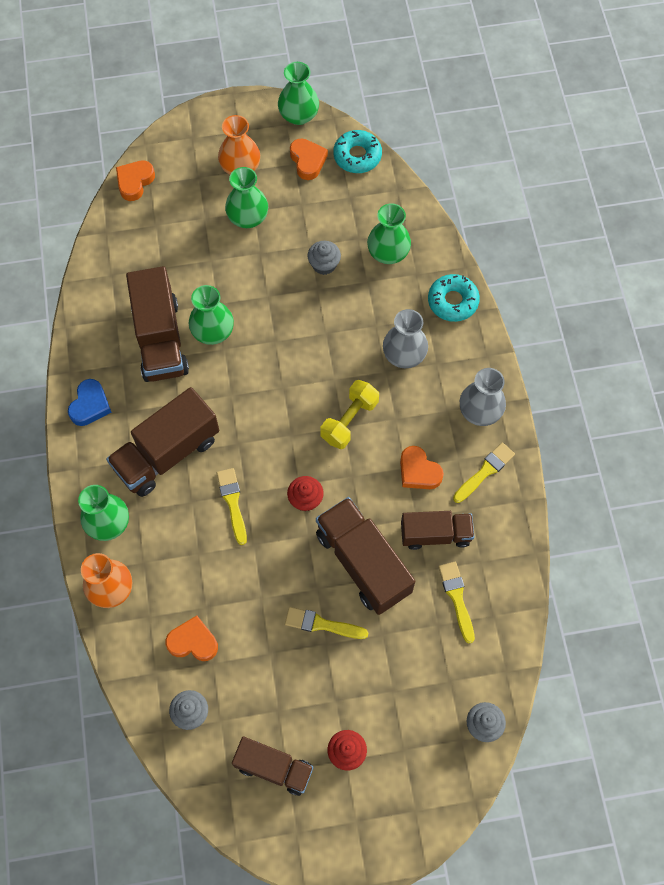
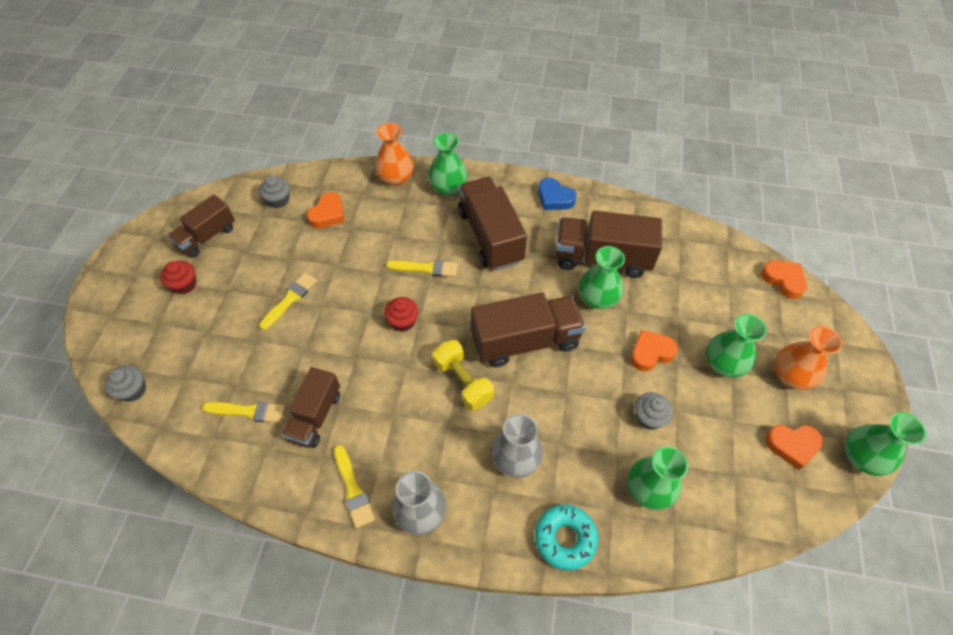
camera: 110 degrees right, 10 degrees down
(357, 156) = (794, 504): turquoise donut -> none
(363, 562) = (323, 346): brown truck -> brown truck (525, 341)
(418, 471) = (383, 424): orange heart -> orange heart (650, 353)

